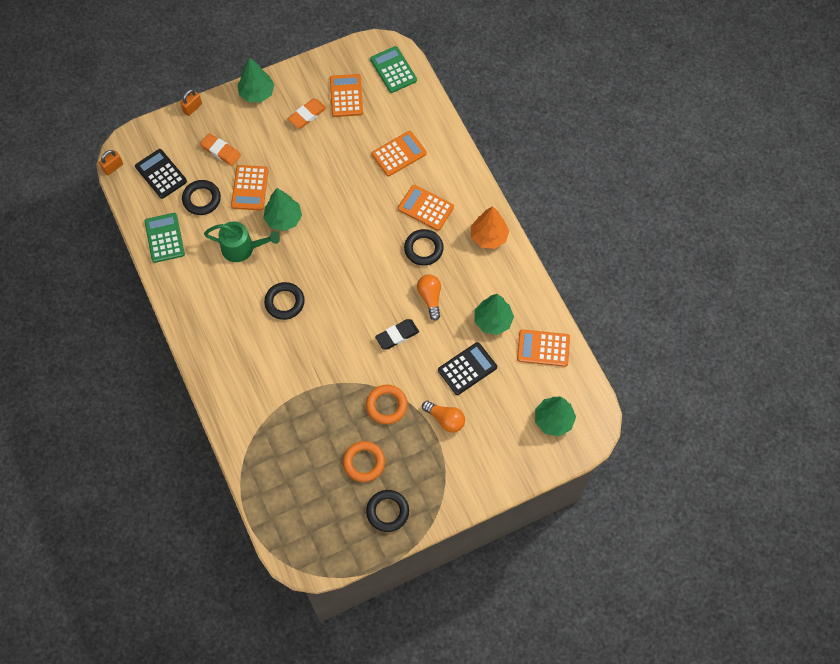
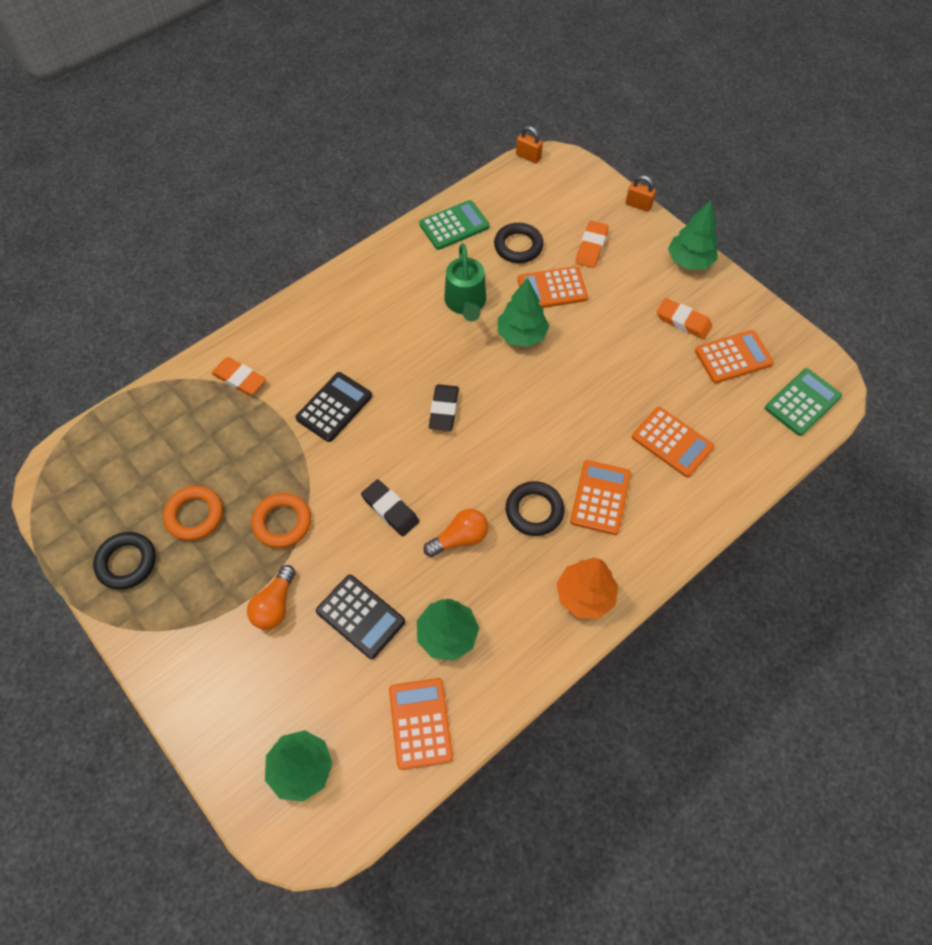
camera: 75 degrees right, 5 degrees down
(161, 174) = (537, 200): black calculator -> black calculator (334, 407)
(258, 417) = (239, 379): none -> orange eraser
(284, 302) = (404, 366): black ring -> none
(329, 284) = (444, 410): none -> black eraser

